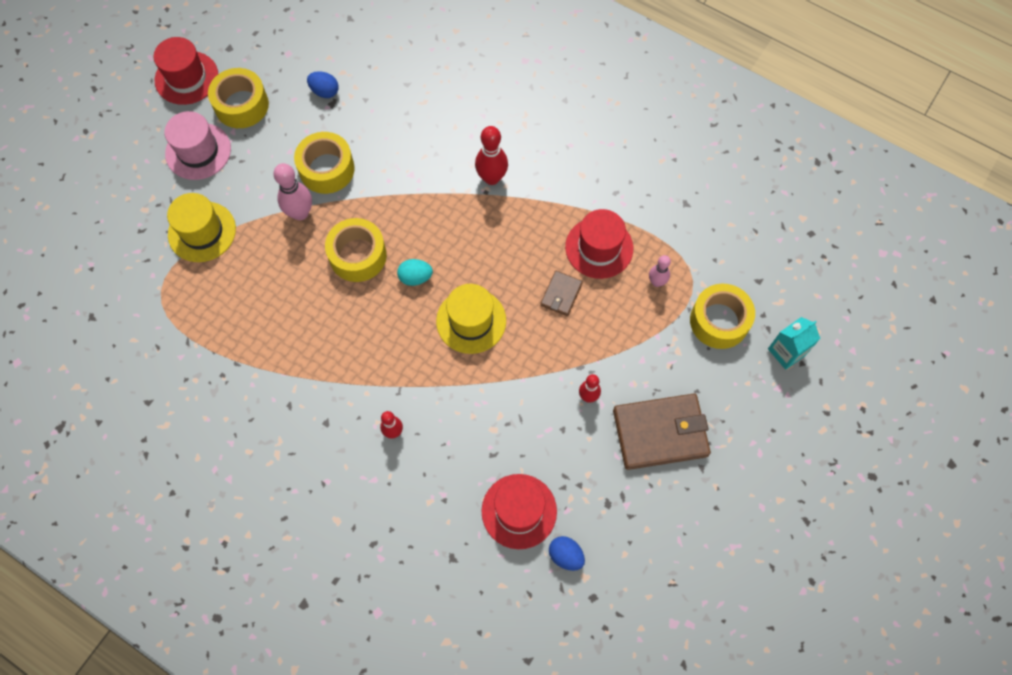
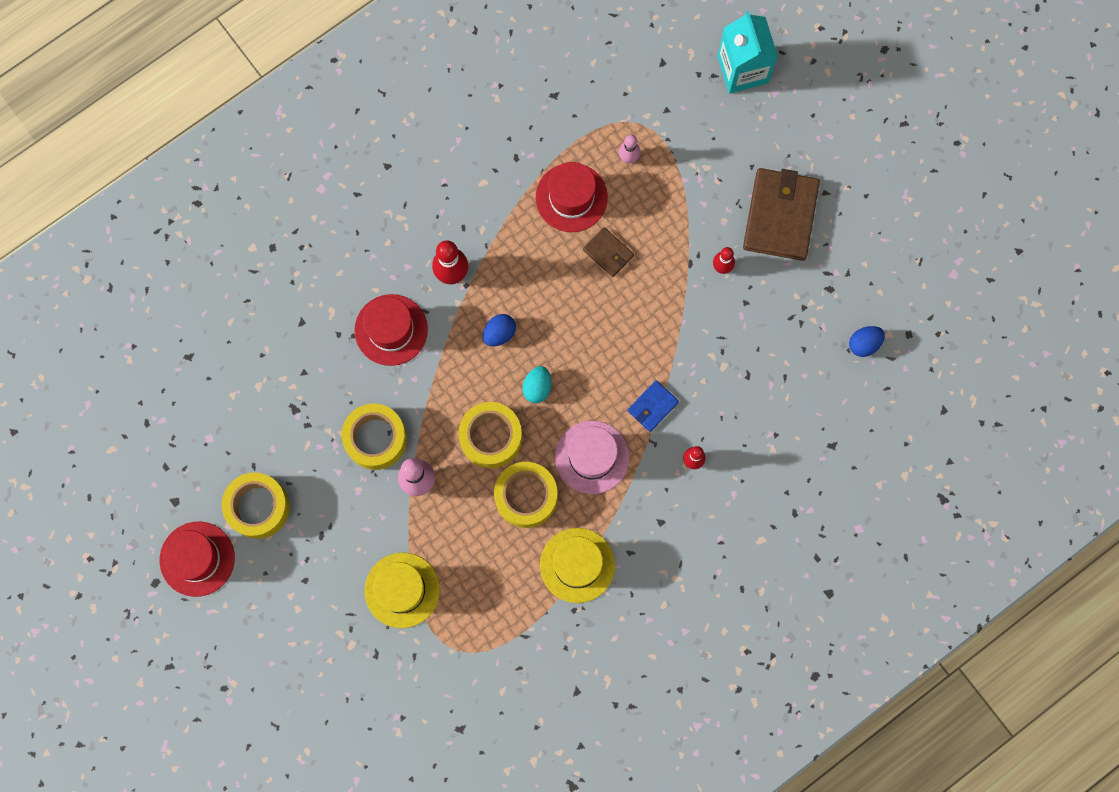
camera: 70 degrees left, 10 degrees up
(198, 151) = (300, 569): pink hat -> pink hat (592, 457)
(325, 91) = (276, 412): blue egg -> blue egg (499, 333)
(432, 379) = (652, 406): none -> blue wallet
(471, 321) = (604, 349): yellow hat -> yellow hat (577, 565)
(519, 511) = (809, 370): red hat -> red hat (391, 330)
(719, 321) = (690, 117): yellow tape -> yellow tape (526, 496)
(786, 352) = (742, 69): turquoise carton -> turquoise carton, size x1.52

